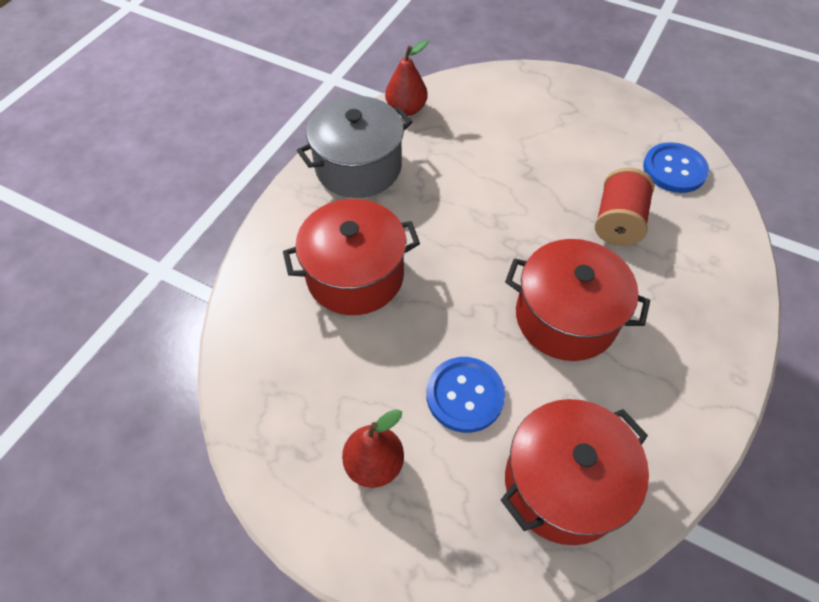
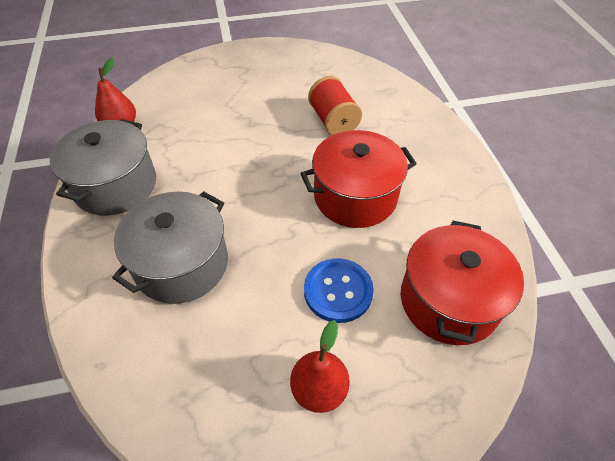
camera: 40 degrees left, 5 degrees down
(355, 275) = (182, 264): red pot -> grey pot
(674, 169) = (338, 74): blue button -> none

